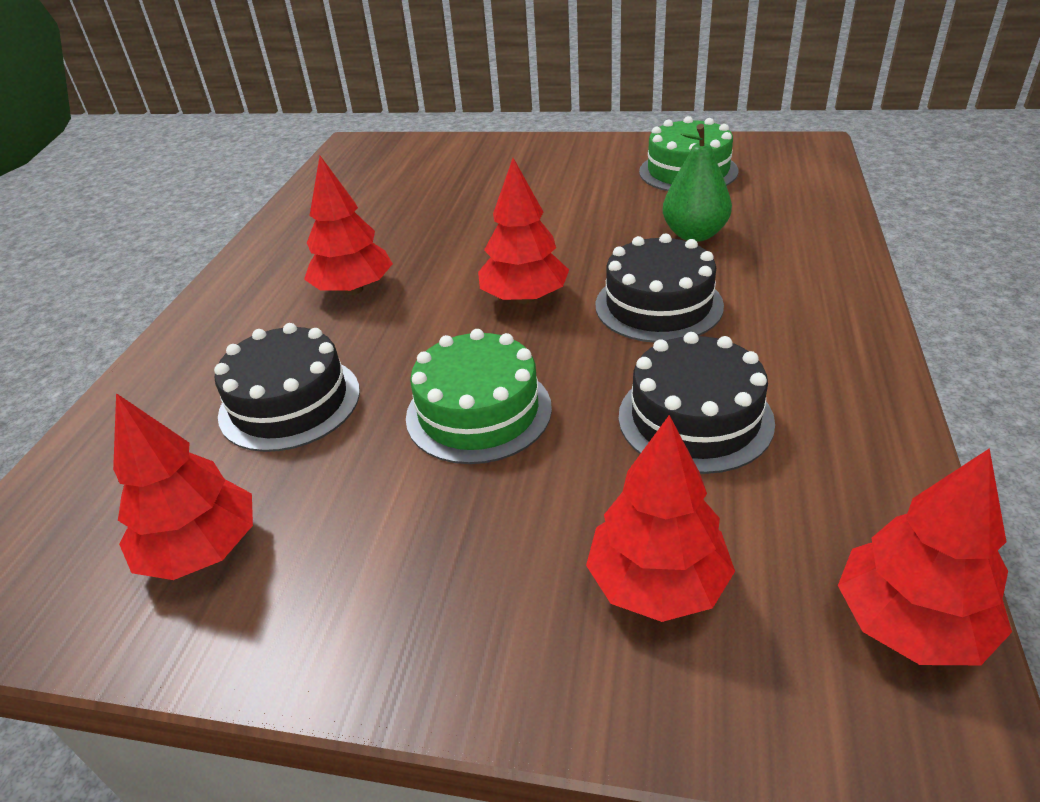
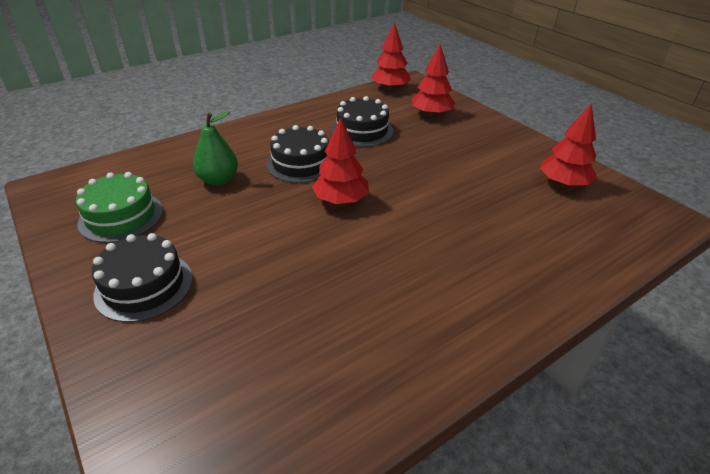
camera: 140 degrees left, 0 degrees up
(290, 402) = (500, 217): black cake -> black cake (144, 286)
(354, 289) = (413, 266): red tree -> none
(478, 412) = (425, 169): green cake -> none

